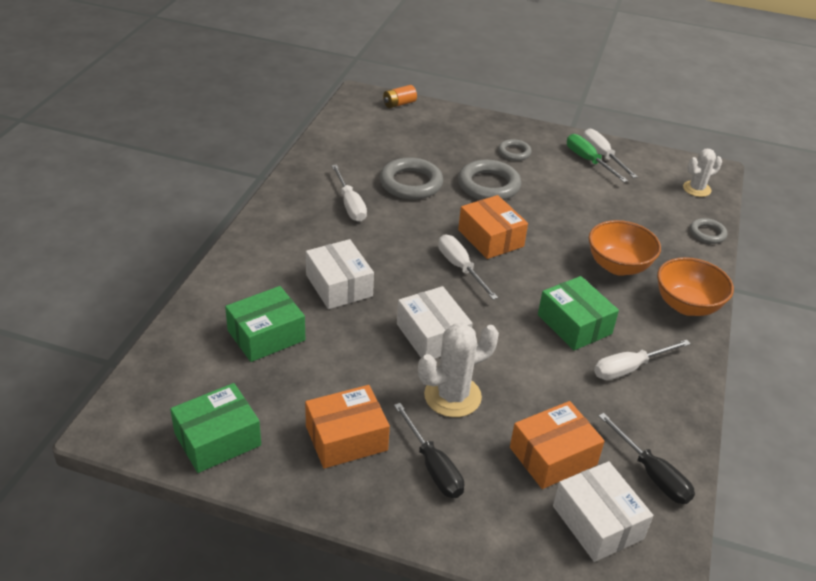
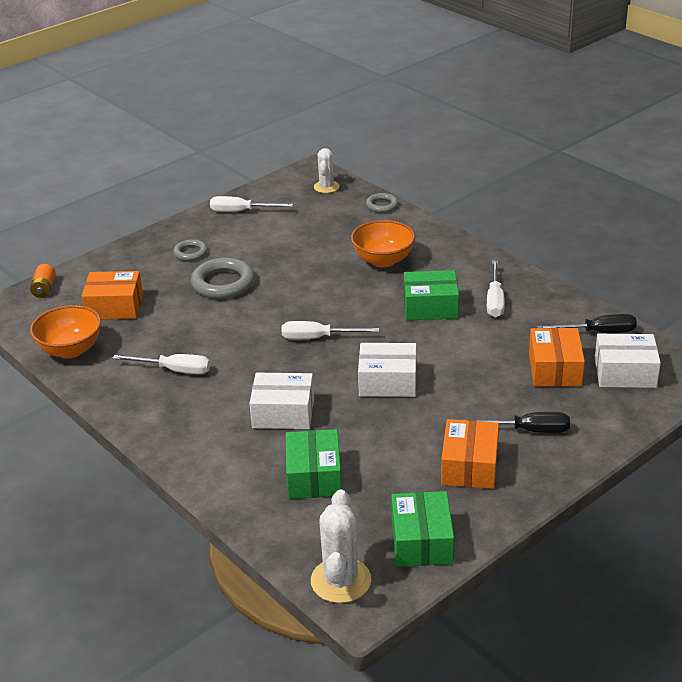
camera: 55 degrees left, 5 degrees down
(411, 183) = (177, 324): grey ring -> none
(452, 396) = (463, 395): white cactus -> white cactus (341, 581)
(490, 238) = (294, 308): orange box -> orange box (114, 307)
(588, 161) = (241, 221): green screwdriver -> none
(687, 305) = (451, 248): orange bowl -> orange bowl (70, 350)

